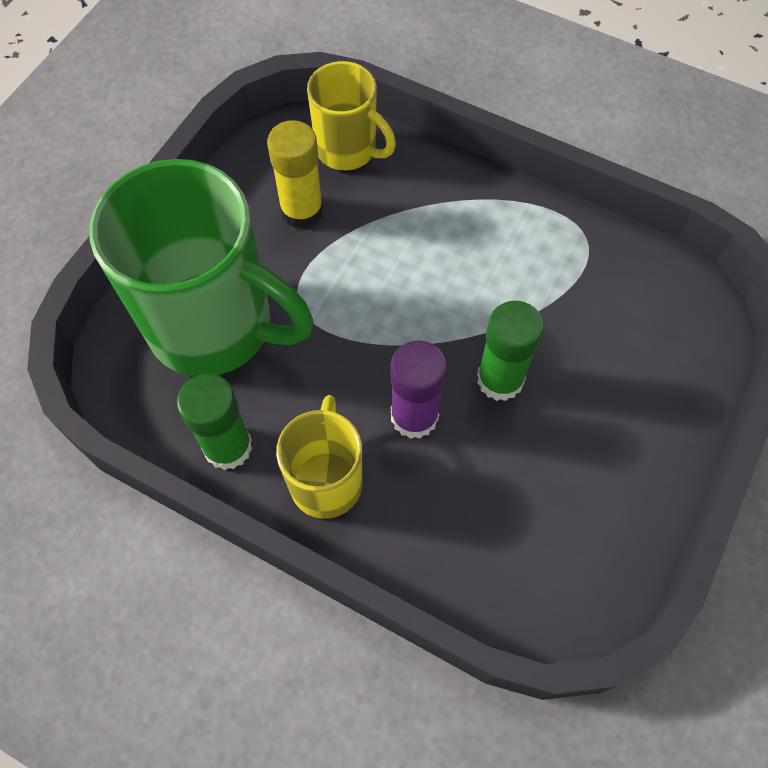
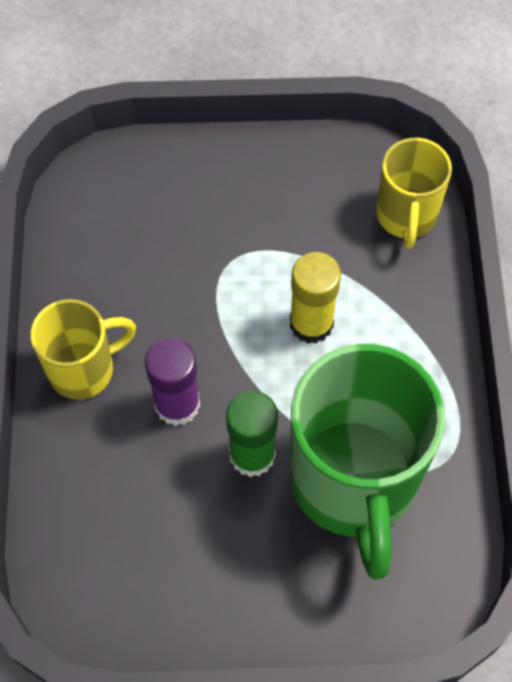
camera: 60 degrees right, 0 degrees up
(215, 327) = (169, 216): green mug -> green mug (354, 483)
(228, 447) = (72, 284): green glue stick -> none
(302, 210) = (319, 216): yellow glue stick -> yellow glue stick (311, 323)

